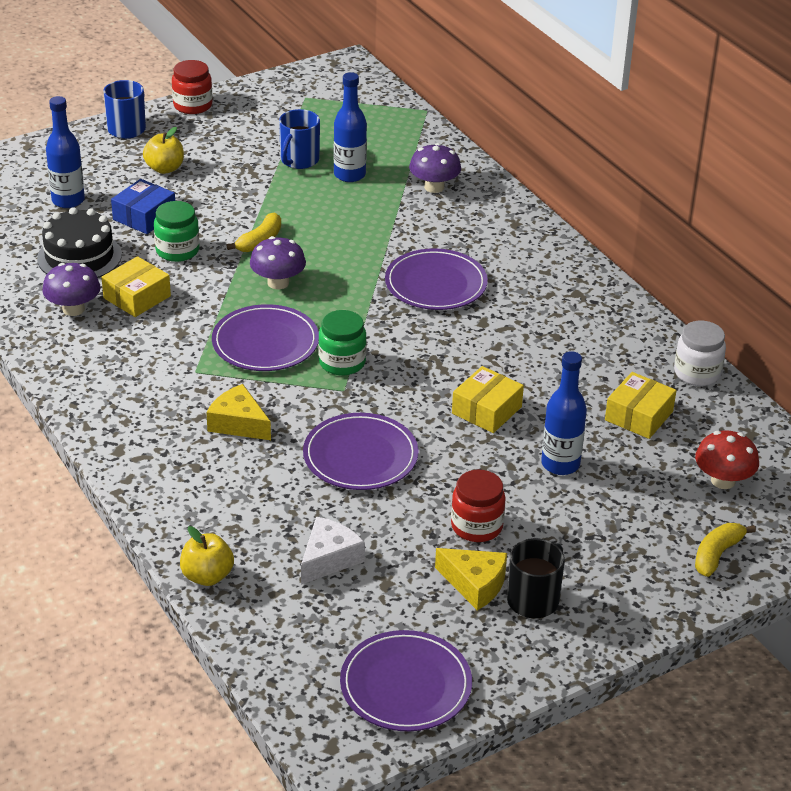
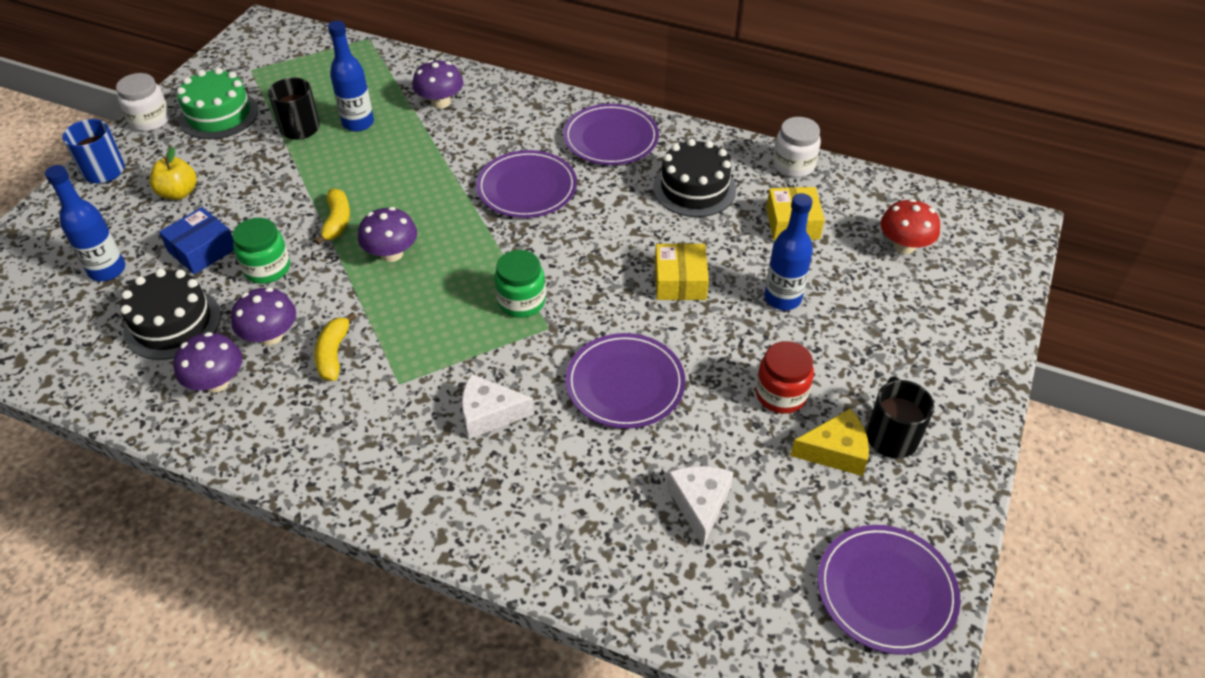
camera: 35 degrees left, 10 degrees up
(137, 297) = (271, 336): yellow box -> purple mushroom
(144, 216) = (202, 250): blue box -> blue box turned 45 degrees clockwise
(192, 105) = (150, 120): red jar -> white jar
(207, 576) = (615, 595): yellow apple -> none
(238, 423) = (489, 414): yellow cheese -> white cheese
(247, 122) = (219, 115): none -> green cake
(265, 342) = (436, 318): purple plate -> purple plate (611, 138)
(299, 160) = (300, 129): blue mug -> black mug
(581, 349) = (694, 188): none -> black cake
(717, 554) = (966, 311): yellow banana -> yellow banana (333, 354)

